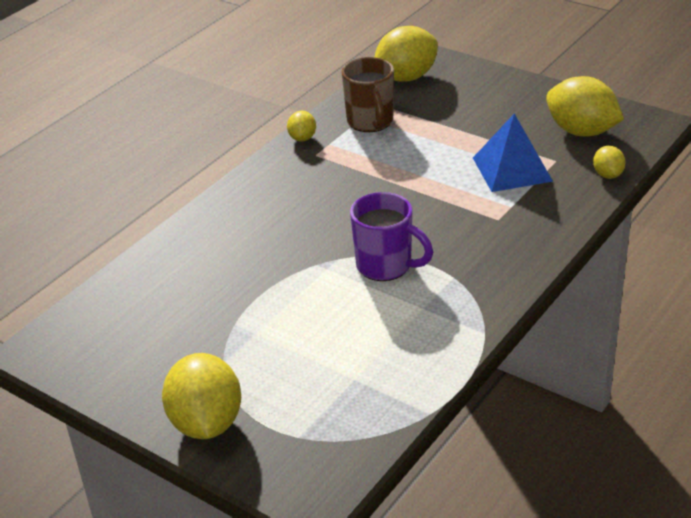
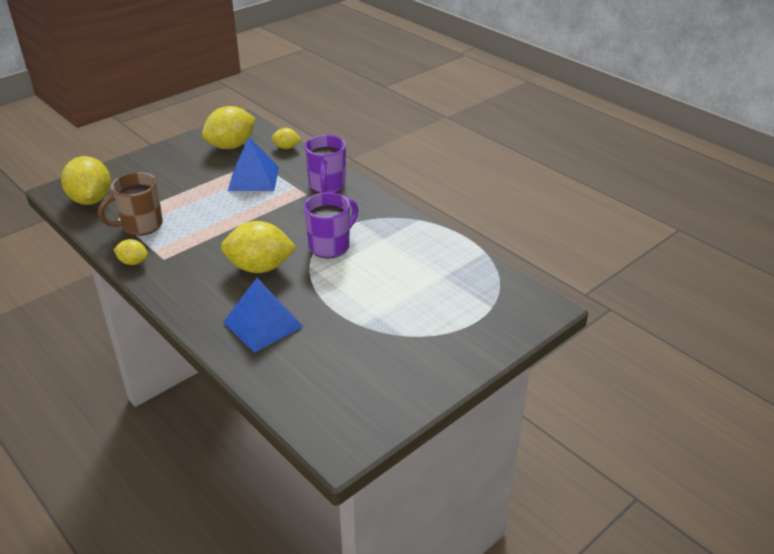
camera: 80 degrees left, 0 degrees up
(206, 423) = (465, 349): yellow lemon -> yellow lemon (260, 267)
(219, 251) = (262, 324): none -> blue pyramid
(370, 122) = (141, 226): brown mug -> brown mug turned 150 degrees clockwise
(527, 232) = (327, 186): none -> purple mug

